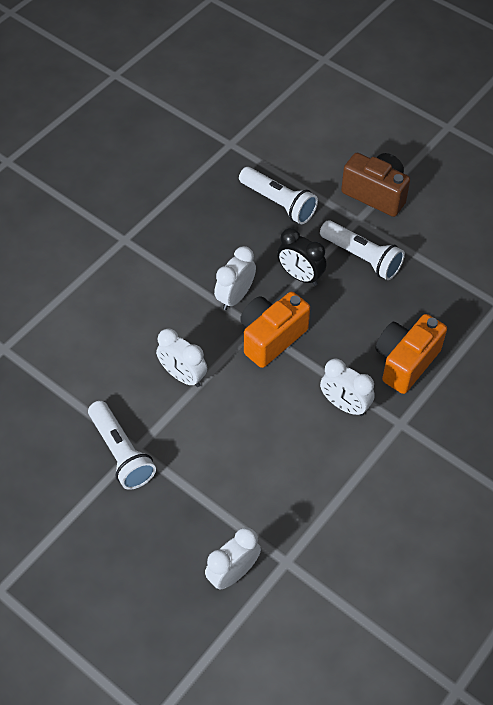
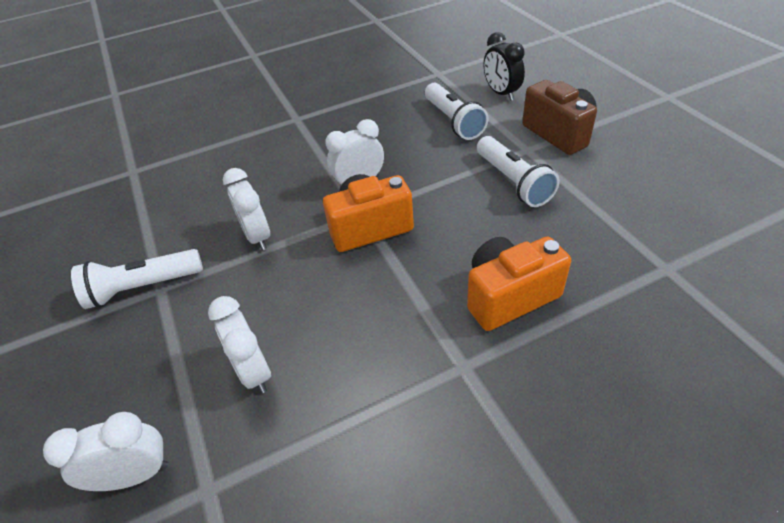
camera: 30 degrees right, 10 degrees down
(121, 452) = (143, 287): white flashlight -> white flashlight turned 75 degrees clockwise
(300, 276) = (436, 182): black clock -> black clock (501, 93)
(344, 405) = (406, 320): white clock -> white clock (254, 371)

